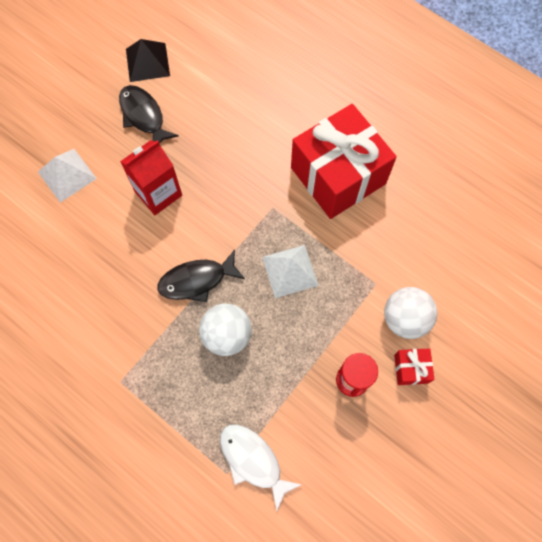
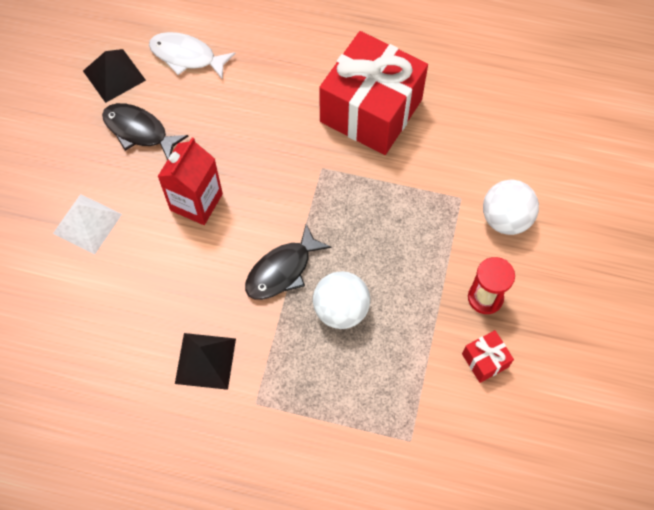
camera: 25 degrees left, 5 degrees down
(99, 328) = (205, 360): none -> black pyramid
(253, 461) = (430, 417): white fish -> white fish (186, 56)
(290, 271) = (371, 221): white pyramid -> none
(411, 369) = (535, 262): red gift -> red gift (485, 360)

